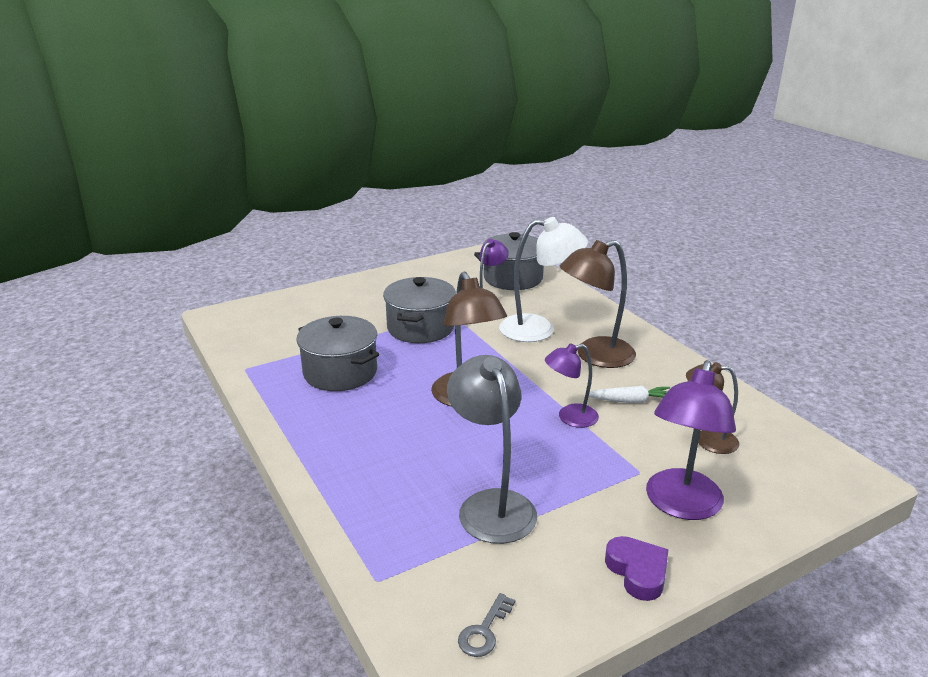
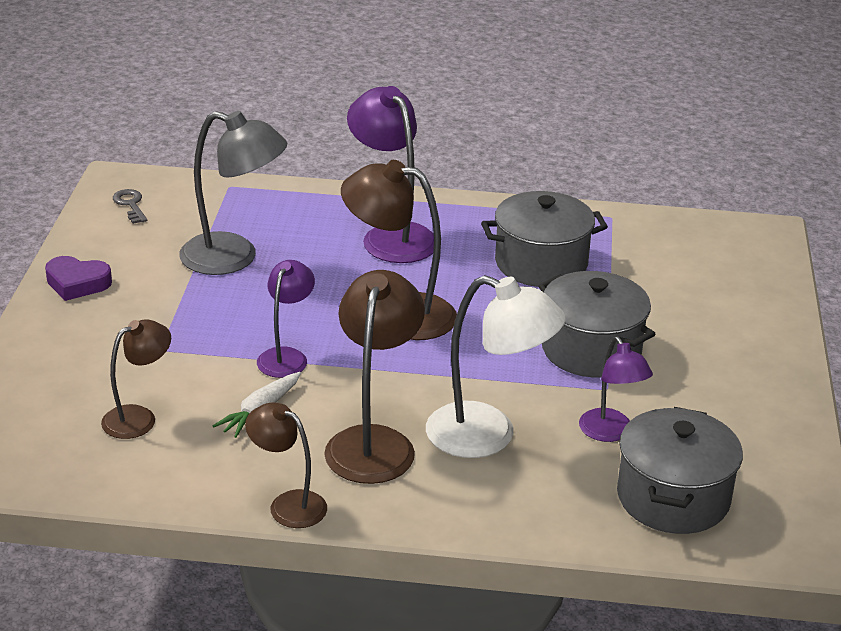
camera: 125 degrees right, 5 degrees up
(539, 329) = (488, 436): white lamp -> white lamp turned 105 degrees counterclockwise
(677, 359) = (288, 504): none -> brown lamp
(681, 505) = (97, 344): purple lamp -> purple lamp (392, 235)

